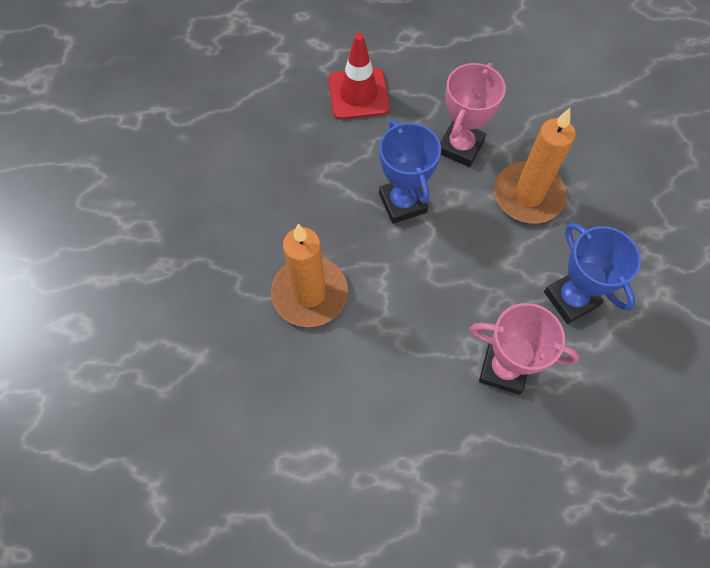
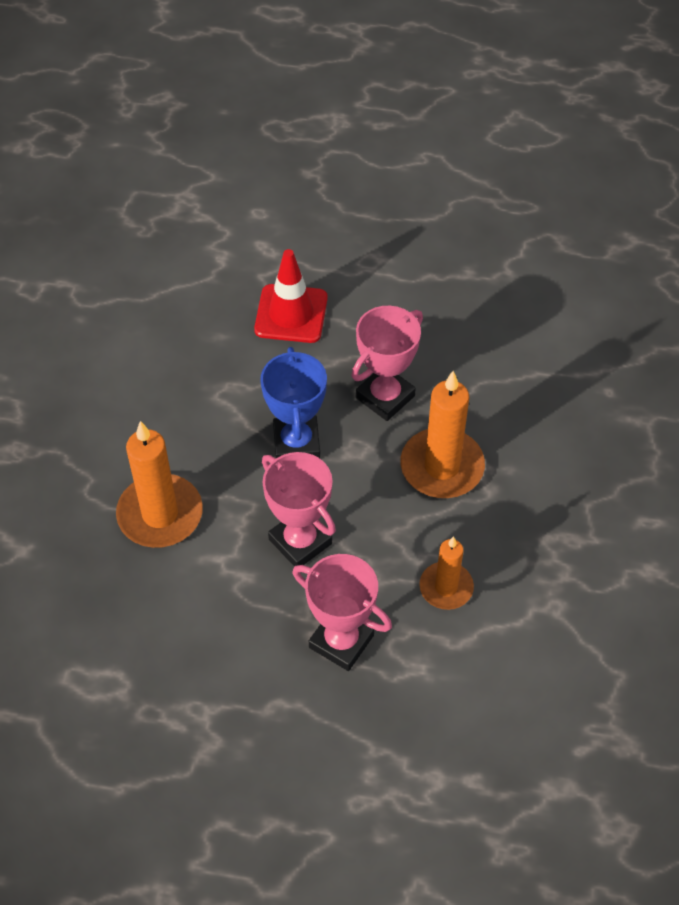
camera: 15 degrees right, 10 degrees down
(437, 288) = (300, 541): none -> pink trophy
(571, 299) = (446, 587): blue trophy -> orange candle

